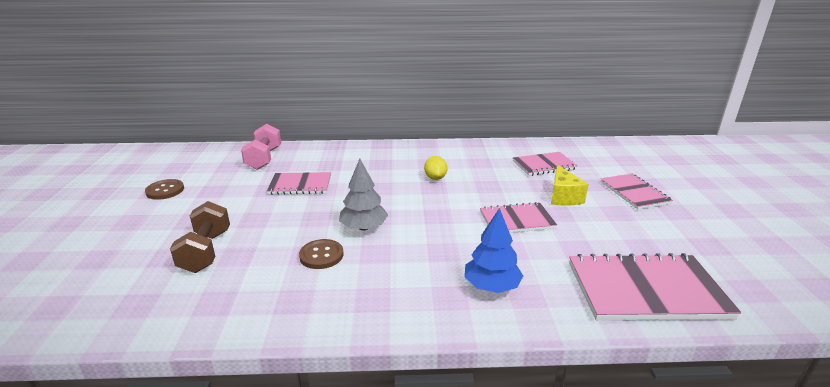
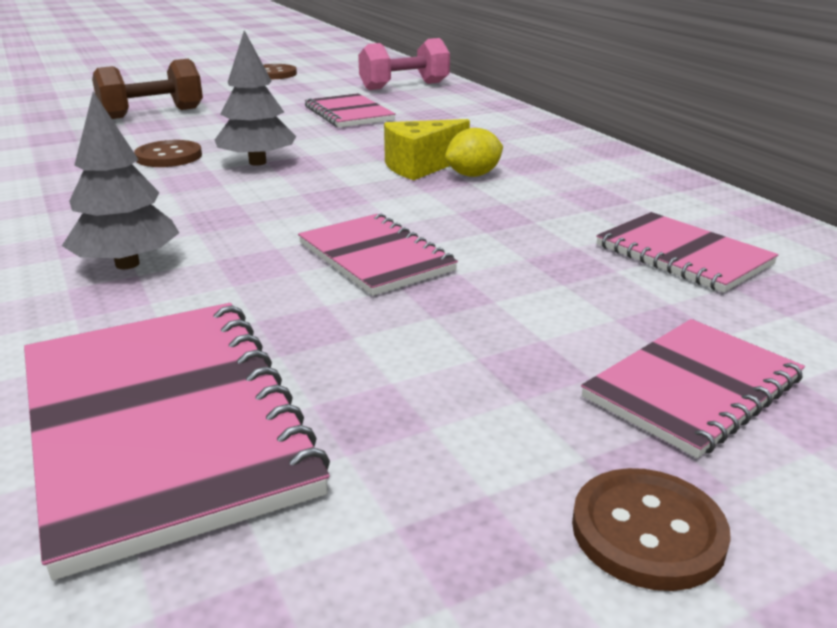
camera: 65 degrees right, 0 degrees up
(491, 286) = (127, 264): blue tree -> grey tree
(563, 197) = (537, 292): yellow cheese -> yellow cheese (420, 167)
(701, 220) = (648, 531): none -> brown button

